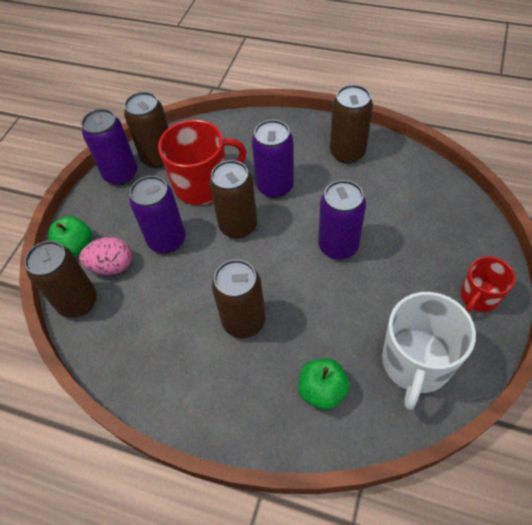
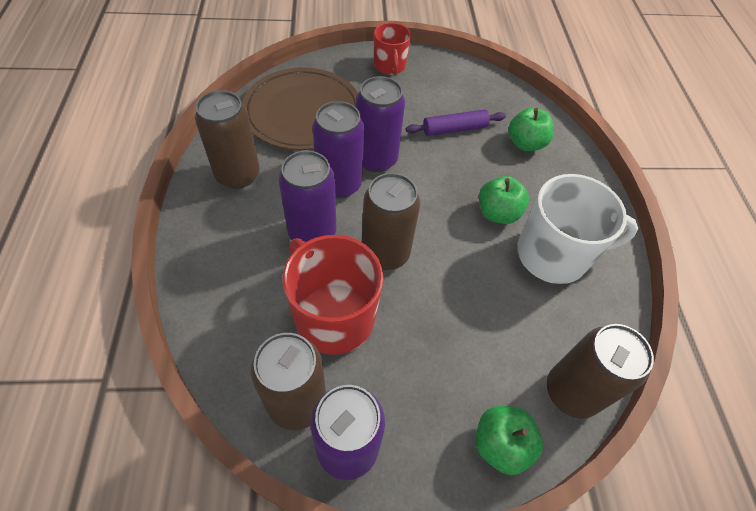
camera: 120 degrees left, 0 degrees up
(112, 266) = (504, 375): pink egg -> none
(167, 240) = (438, 324): purple can -> purple can (339, 184)
(244, 321) = (497, 213): brown can -> green apple
(362, 326) = (454, 129): none -> purple rolling pin
(413, 205) = (303, 112): none -> brown plate
(416, 363) = (468, 94): white mug -> white mug (553, 255)
(479, 297) = (389, 66): red mug -> red mug turned 60 degrees clockwise

